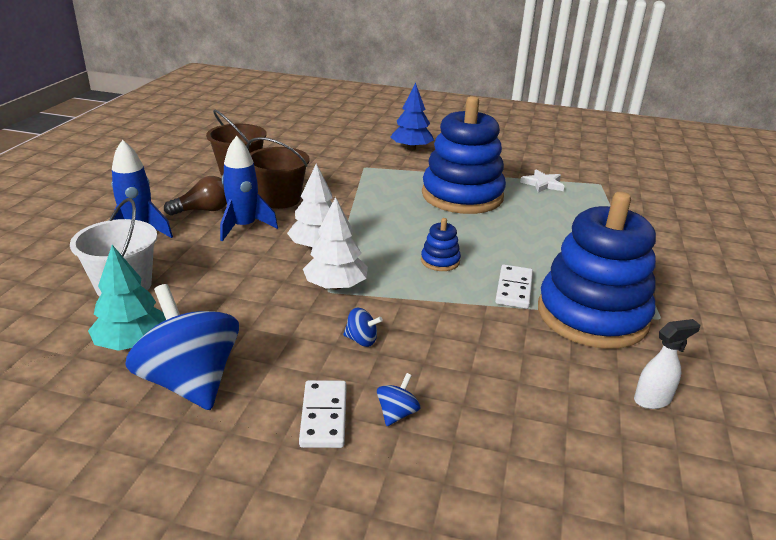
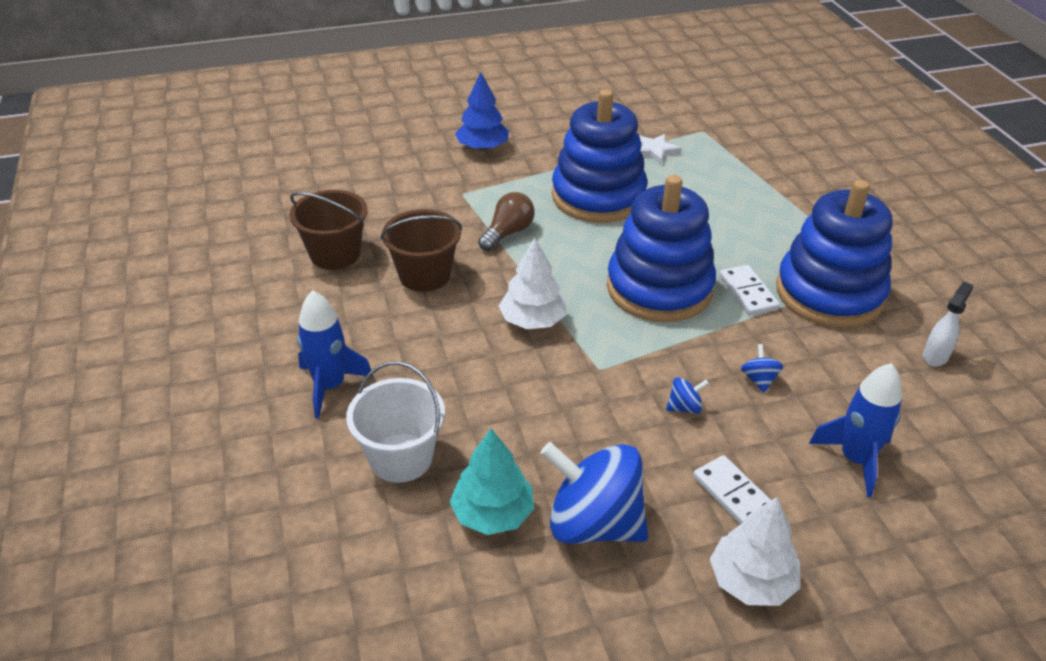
camera: 30 degrees left, 10 degrees up
(203, 210) = (362, 325): brown light bulb -> brown light bulb (508, 233)
(244, 227) = (432, 328): blue rocket -> blue rocket (855, 459)
(335, 285) = (600, 359): white tree -> white tree (751, 581)
(397, 413) = (783, 463): blue spinning top -> blue spinning top (759, 380)
(440, 261) = (659, 288): blue stacking toy -> blue stacking toy, size x2.50

